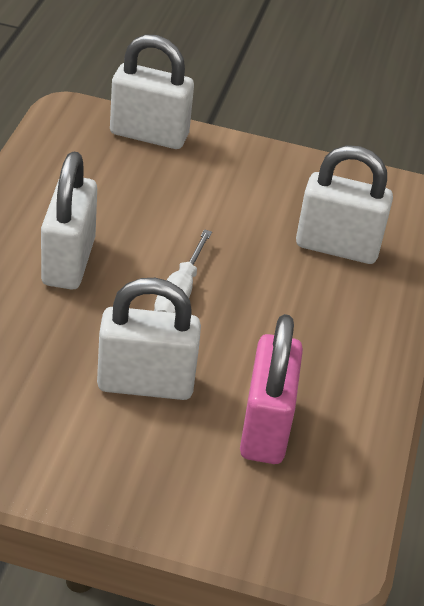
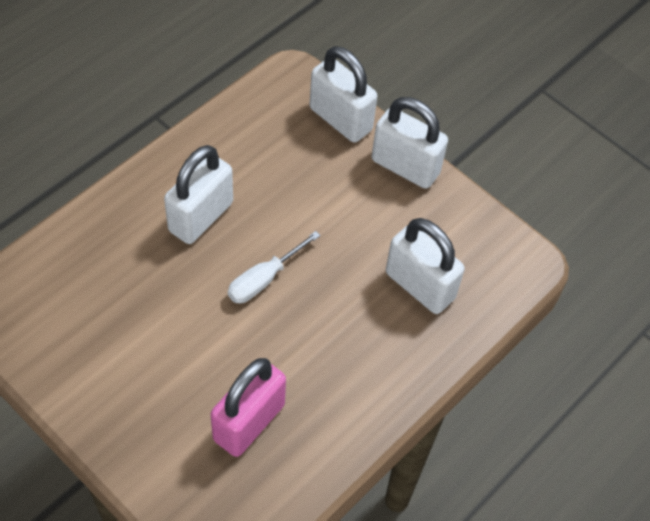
camera: 30 degrees right, 15 degrees up
(145, 383) = (188, 346): white padlock -> white padlock (405, 166)

